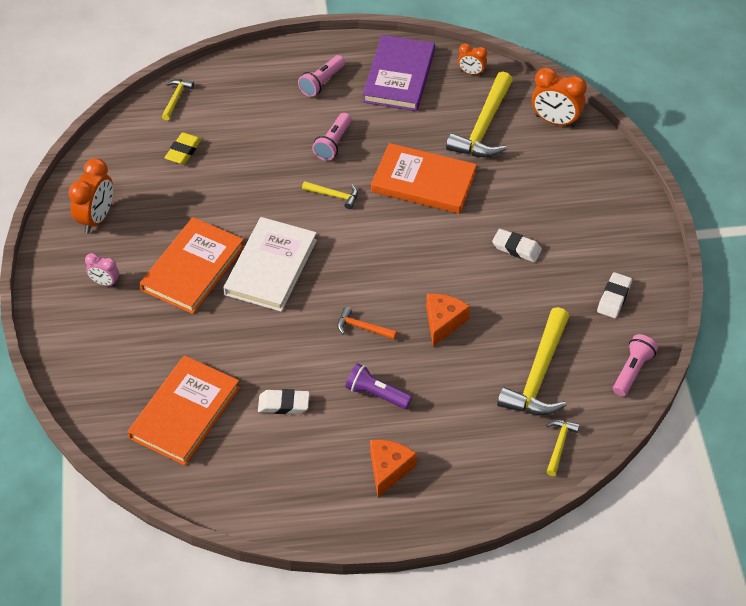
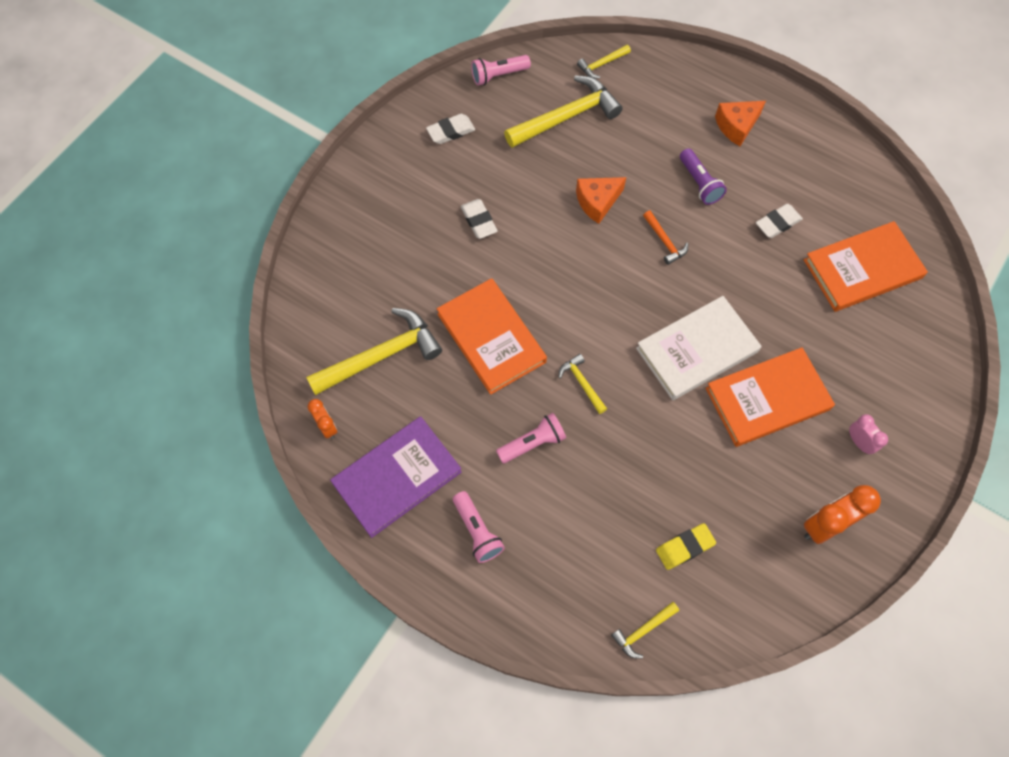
camera: 140 degrees left, 15 degrees up
(283, 404) = (777, 223): white eraser -> white eraser turned 75 degrees counterclockwise
(322, 82) = (477, 531): pink flashlight -> pink flashlight turned 75 degrees clockwise
(555, 121) = (315, 314): orange clock -> none

